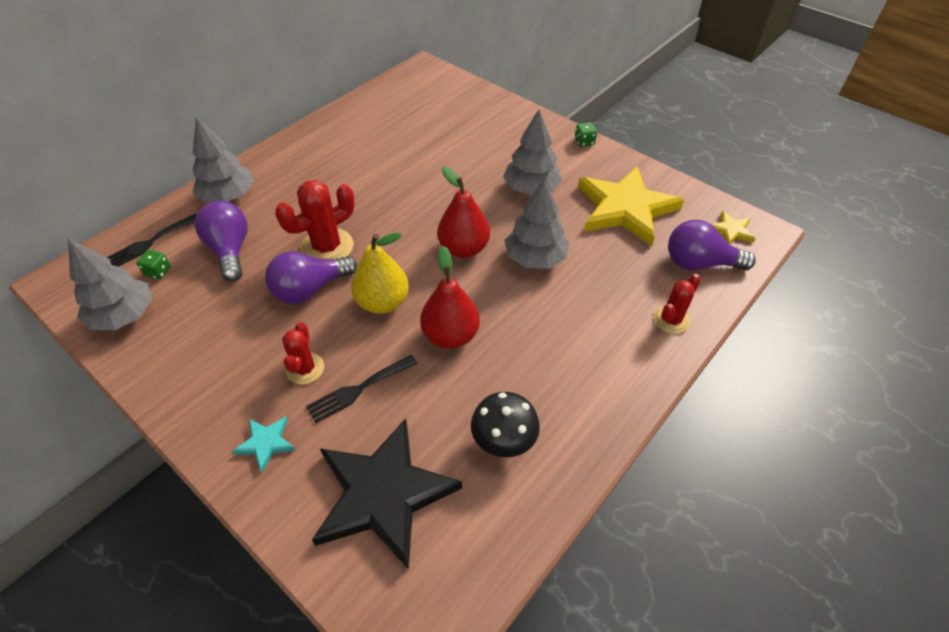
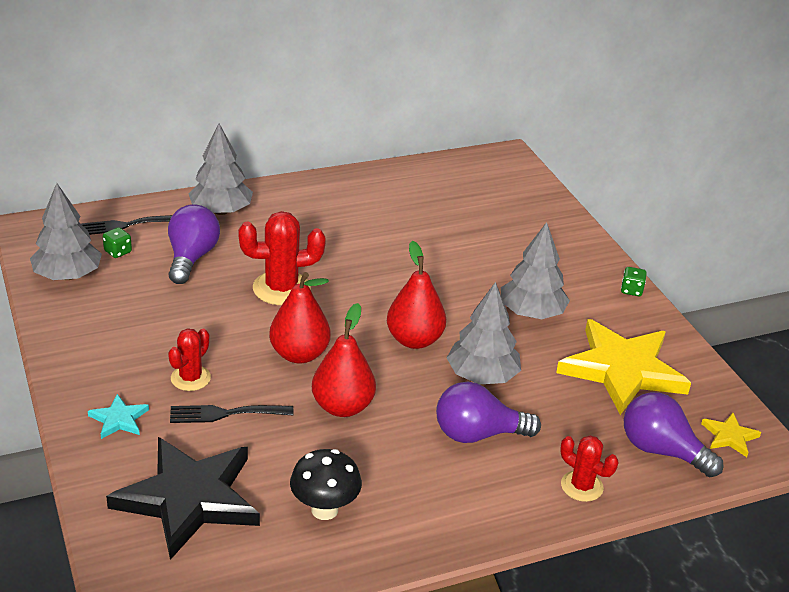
camera: 25 degrees right, 15 degrees down
(310, 289) = (240, 317): purple light bulb -> purple light bulb (478, 434)
(383, 302) = (299, 354): yellow pear -> red pear
(671, 320) = (582, 486): red cactus -> red cactus turned 60 degrees clockwise

